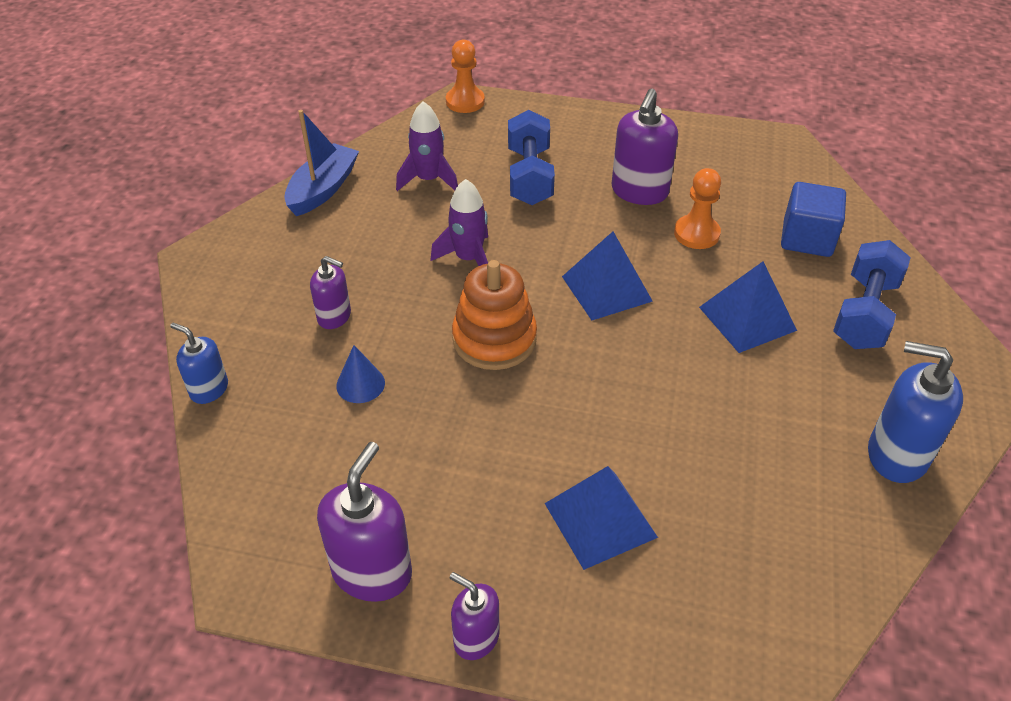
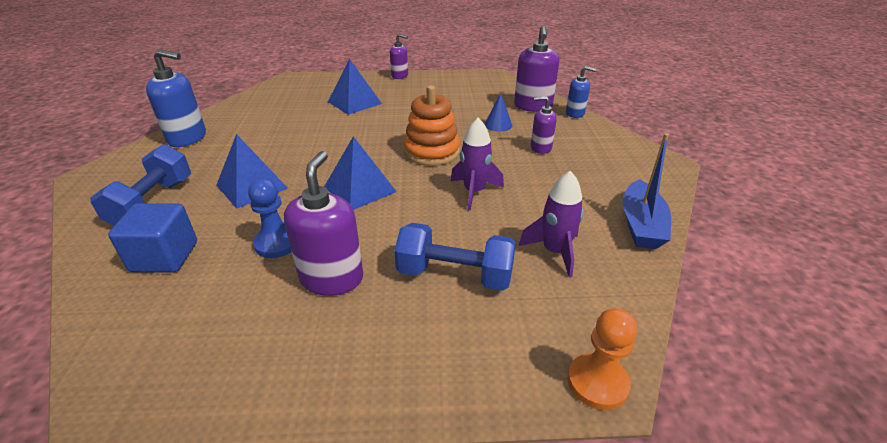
camera: 165 degrees right, 10 degrees down
(372, 572) = (448, 82): purple soap dispenser -> purple soap dispenser (533, 106)
(529, 176) = (455, 275): blue dumbbell -> blue dumbbell turned 60 degrees counterclockwise
(696, 234) = (277, 243): orange pawn -> blue pawn

